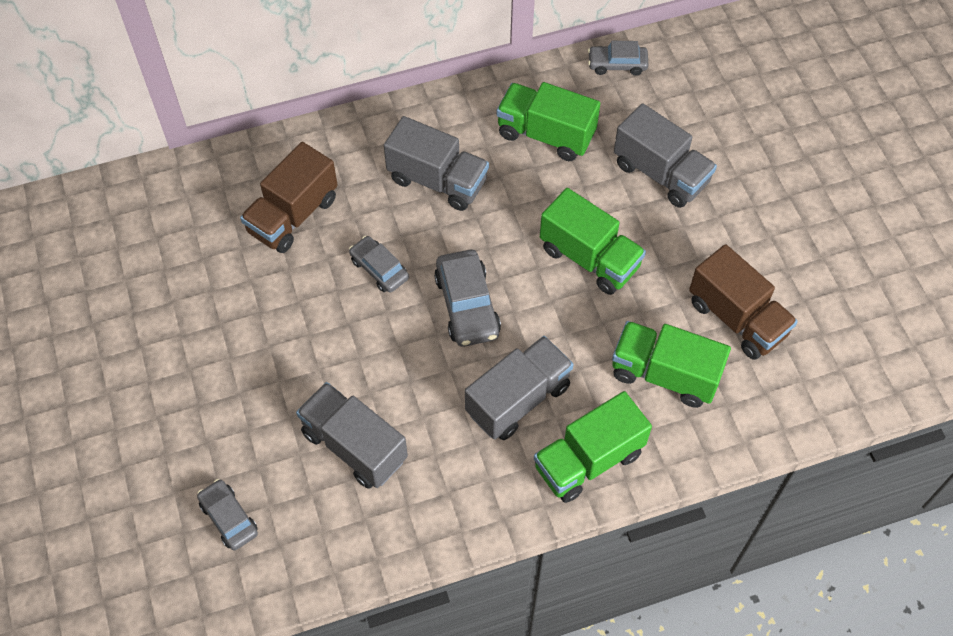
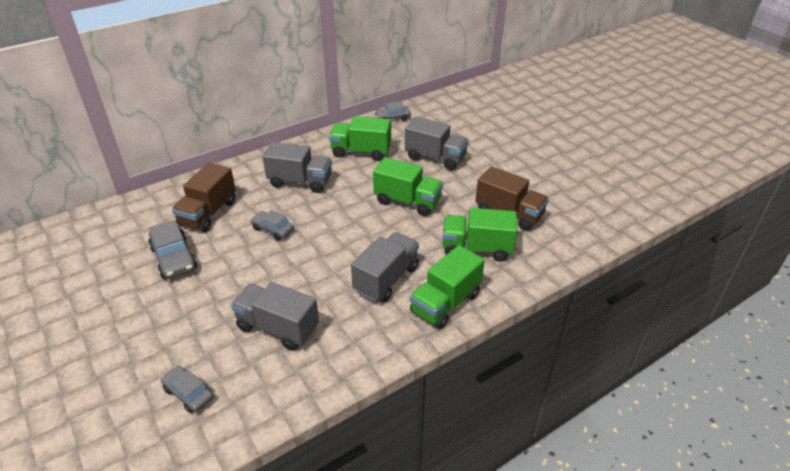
camera: 15 degrees left, 20 degrees down
(467, 305) = (337, 237): grey car -> grey car (174, 258)

